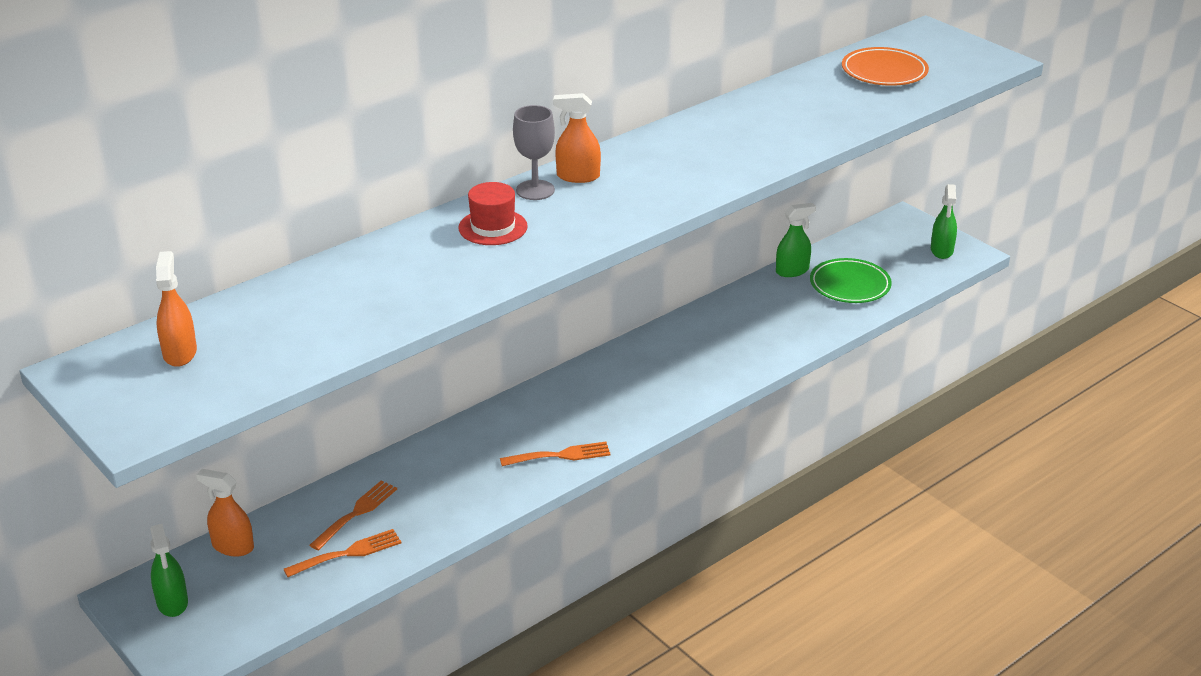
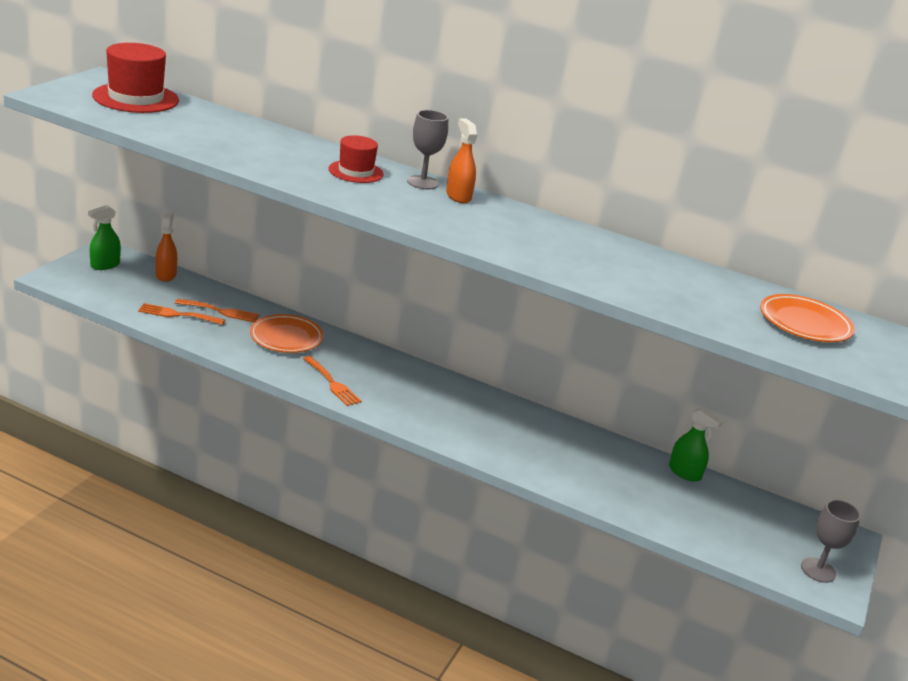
camera: 60 degrees right, 5 degrees down
(180, 353) = (136, 98): orange spray bottle -> red hat
(348, 553) = (177, 315): orange fork -> orange fork turned 150 degrees clockwise
(445, 470) = (286, 338): none -> orange plate
(850, 285) = (695, 511): green plate -> none
(941, 250) = (818, 570): green spray bottle -> grey goblet

